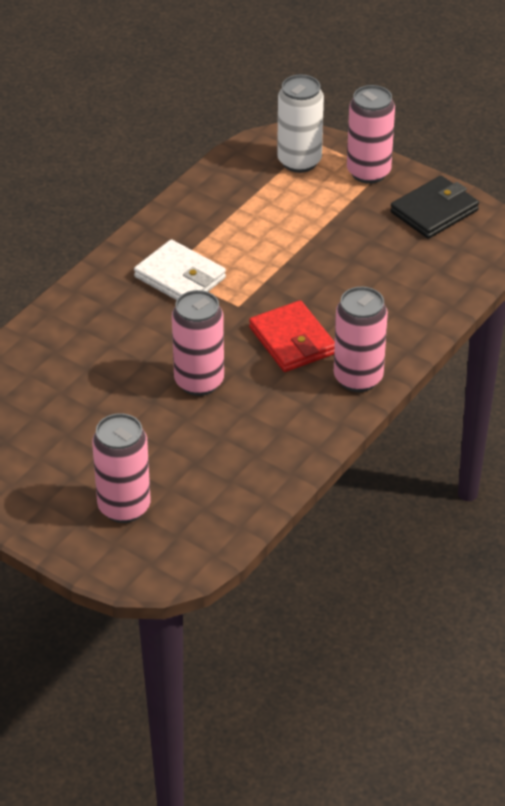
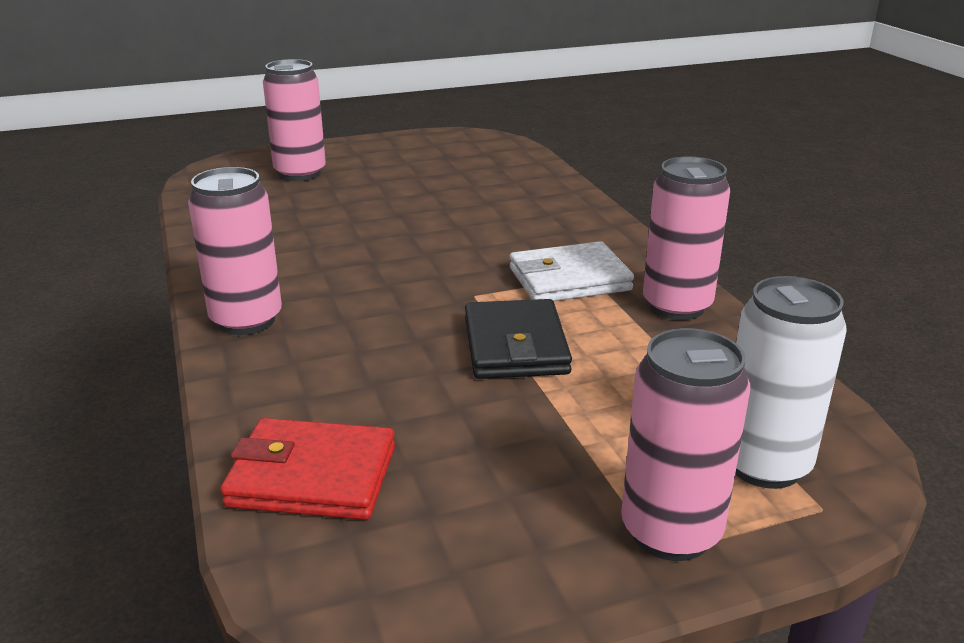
camera: 125 degrees right, 15 degrees down
(199, 382) = (389, 239): pink can -> pink can (676, 306)
(292, 341) = (368, 305): red wallet -> red wallet (312, 476)
(434, 211) = (476, 558): black wallet -> black wallet (515, 346)

